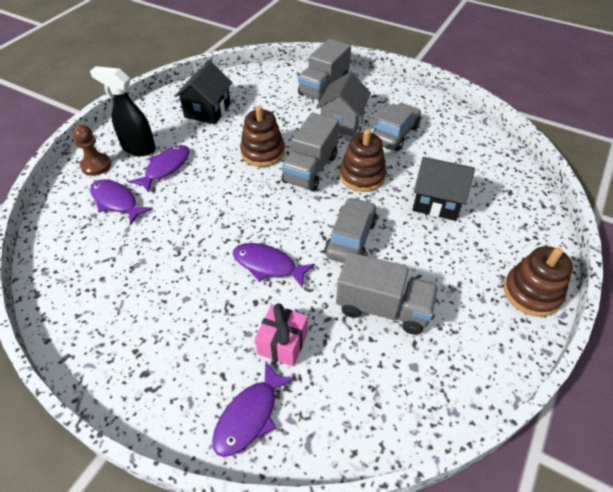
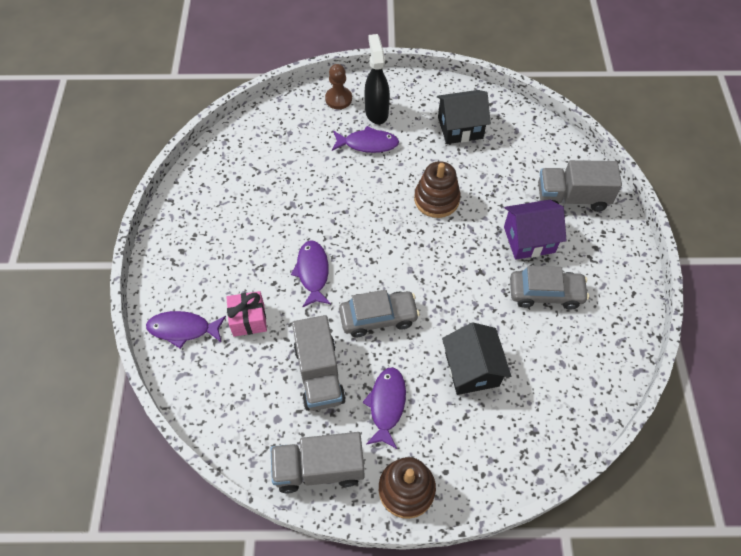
camera: 60 degrees right, 10 degrees up
(116, 202) = (311, 137): purple fish -> purple fish (386, 405)
(310, 169) = (441, 246): grey truck -> grey truck (319, 468)
(342, 122) = (529, 239): grey house -> purple house
(362, 176) = (462, 292): brown stacking toy -> none

